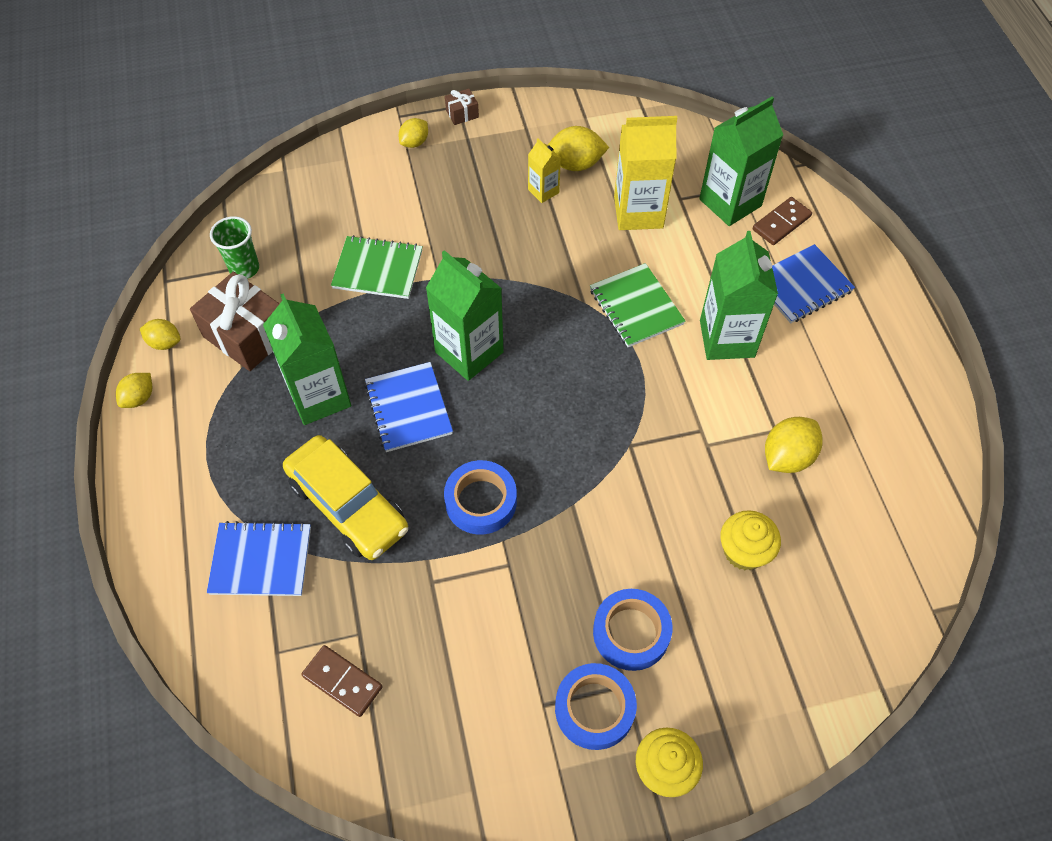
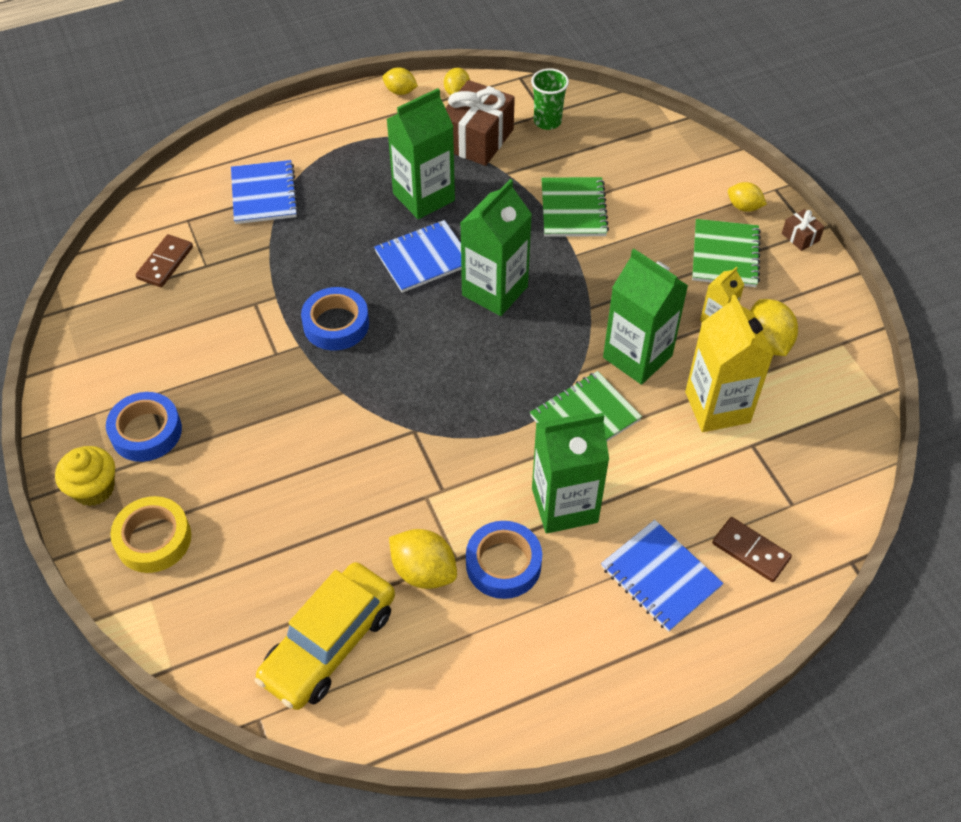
camera: 80 degrees right, 5 degrees down
(348, 505) = (320, 236): yellow car -> yellow car (329, 644)
(469, 169) = (725, 255): none -> green notebook
(631, 632) = (217, 451): blue tape -> blue tape (503, 564)
(730, 202) = (764, 495): green carton -> green carton (637, 357)
(735, 703) = (153, 539): none -> yellow tape
(744, 551) = (308, 537): yellow cupcake -> none

